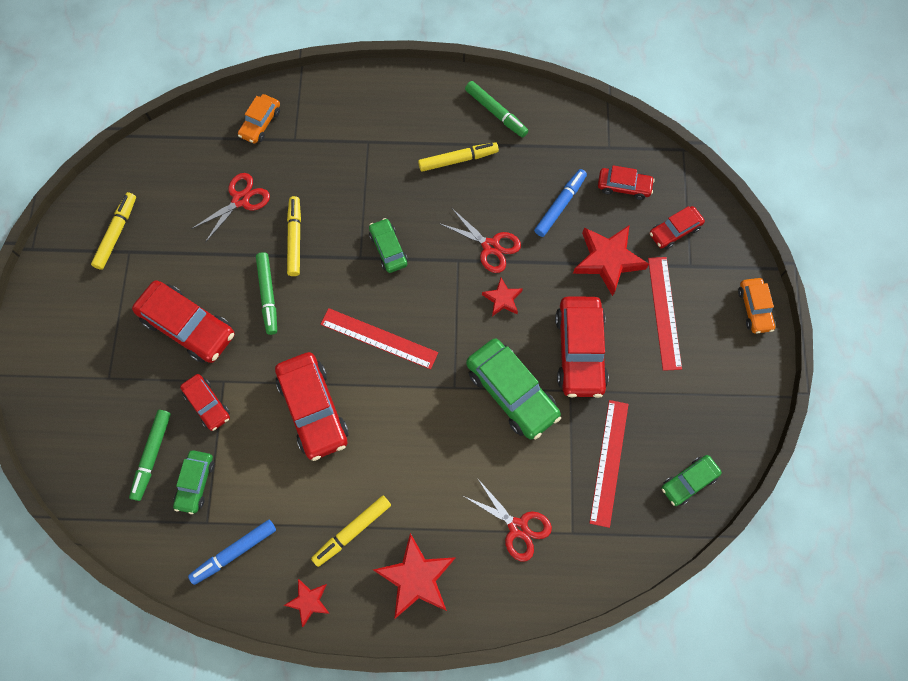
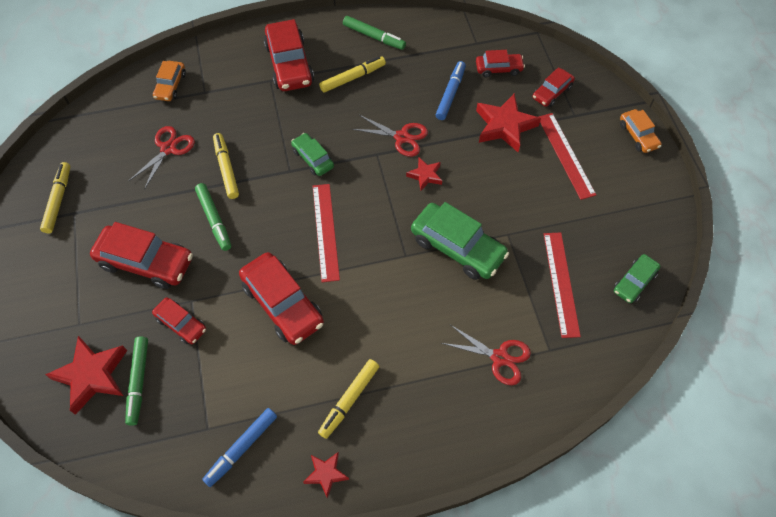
camera: 15 degrees left, 10 degrees down
(196, 483) = (187, 396): green car -> none
(379, 338) = (325, 231): red ruler -> red ruler turned 75 degrees clockwise
(416, 578) = (421, 425): red star -> red star (92, 376)
(580, 351) = (505, 201): red car -> red car (289, 64)

